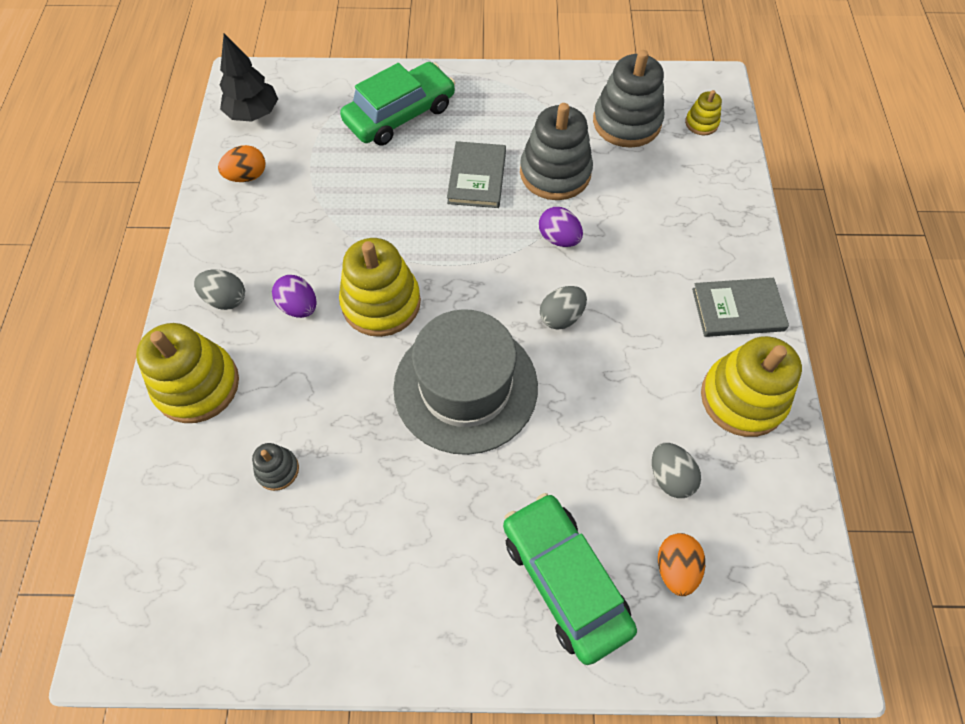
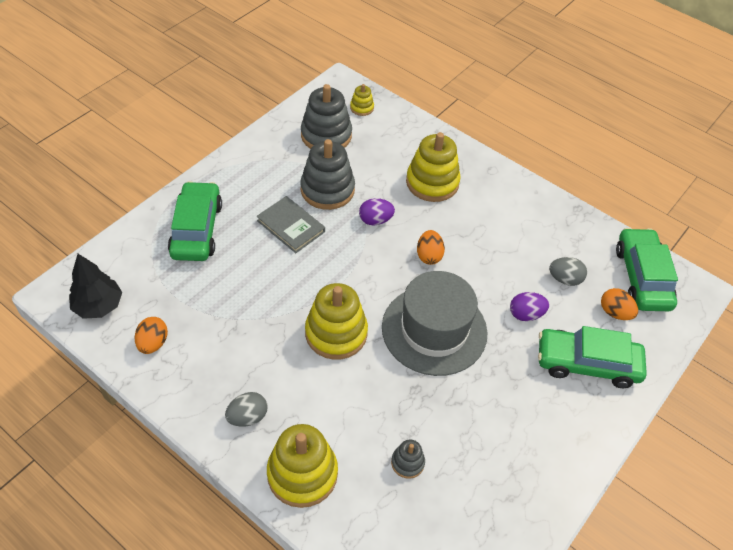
camera: 55 degrees left, 10 degrees down
(299, 307) = (296, 378): purple egg -> purple egg (525, 314)
(561, 317) = (429, 256): grey egg -> orange egg
(737, 309) = (493, 182): grey book -> none
(742, 398) = (545, 219): yellow stacking toy -> yellow stacking toy (432, 182)
(769, 570) = (642, 277): none -> green car

